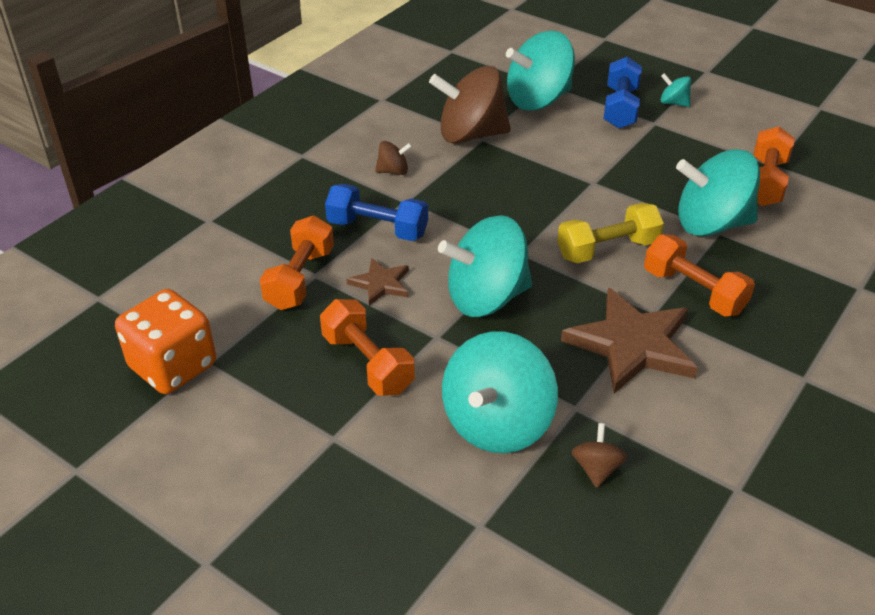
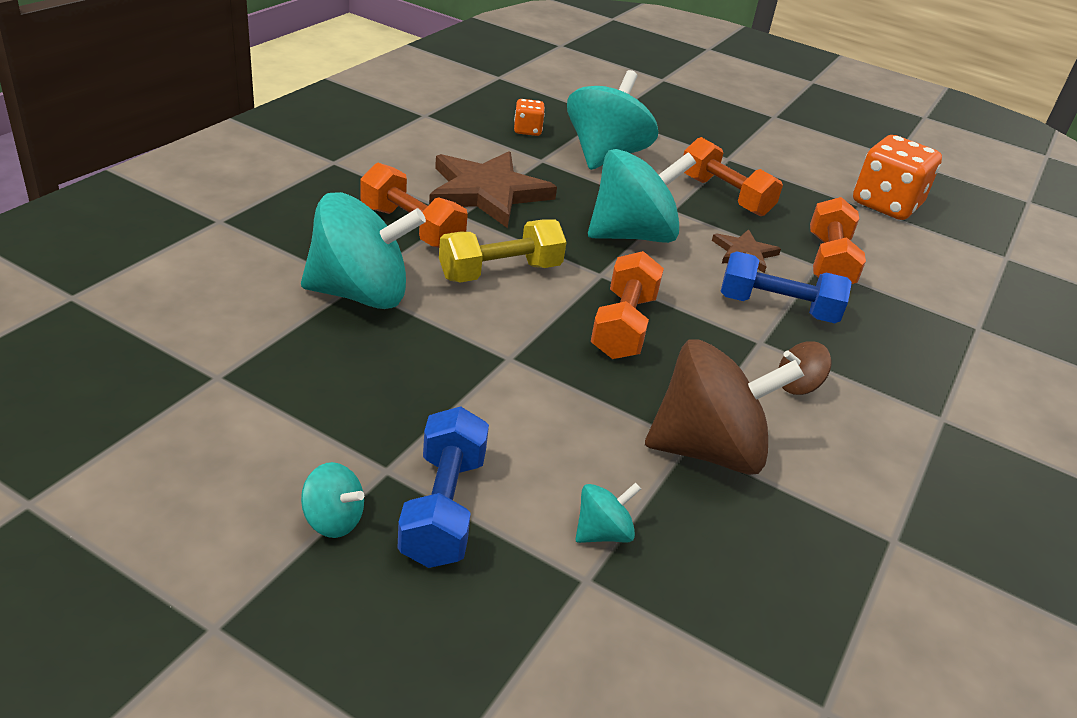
camera: 170 degrees right, 5 degrees down
(538, 100) = (603, 532): turquoise spinning top -> turquoise spinning top, size x0.44
(596, 468) = (527, 130): brown spinning top -> orange dice
(765, 182) = (249, 347): orange dumbbell -> orange dumbbell (623, 326)

